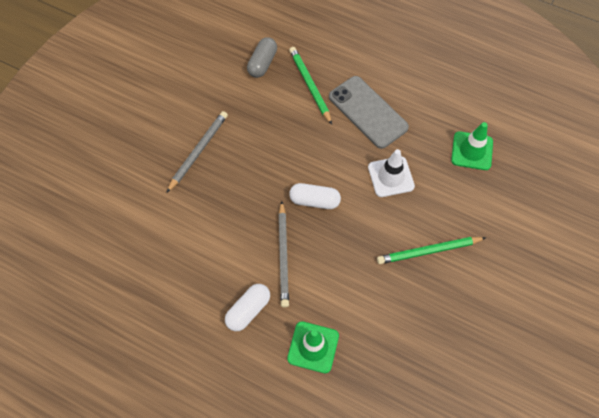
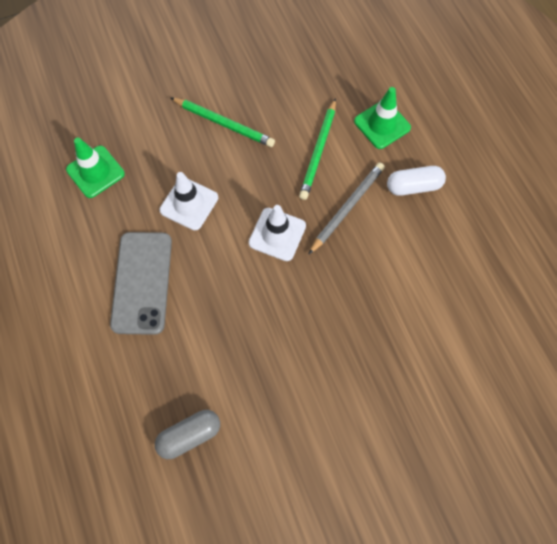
camera: 140 degrees left, 5 degrees up
(198, 151) = (347, 375): grey pencil -> none
(310, 85) = (167, 361): green pencil -> green pencil (318, 151)
(314, 201) = (277, 234): white capsule -> white traffic cone

